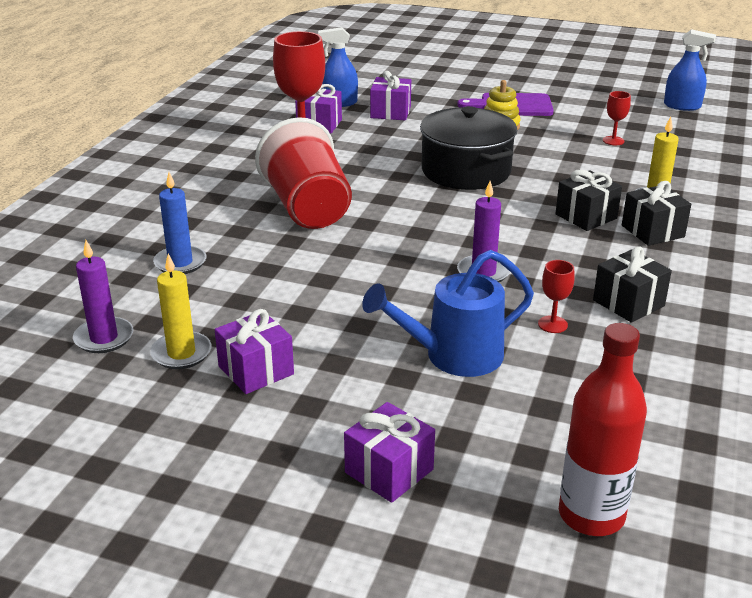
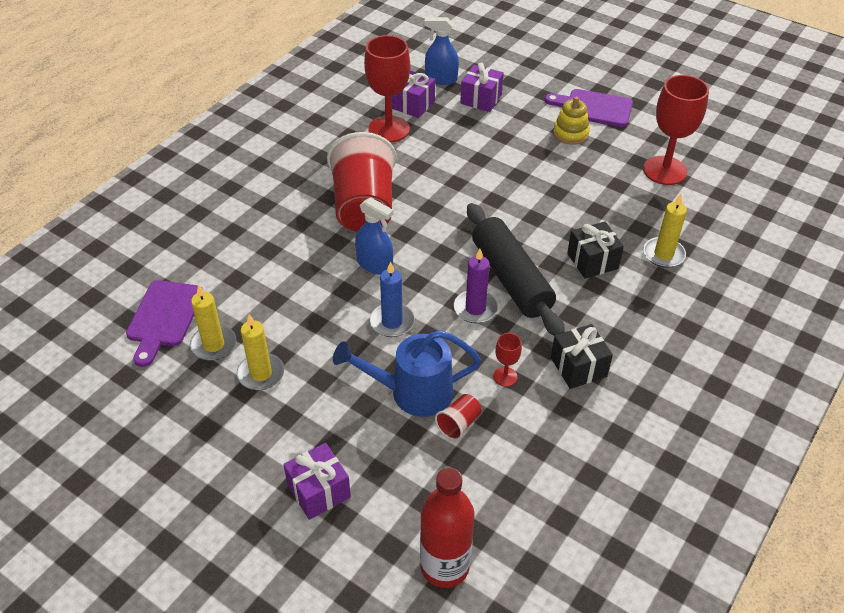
camera: 15 degrees right, 15 degrees up
(104, 338) = (164, 317): purple candle -> purple cutting board
(180, 263) = (244, 250): blue candle -> blue candle (392, 322)
(256, 370) = (261, 374): purple gift -> yellow candle
(466, 171) = (514, 186): black pot -> none
(507, 242) = (511, 278): none -> black rolling pin
(525, 375) = (459, 424): none -> red cup
(613, 141) = (665, 170): red goblet -> red goblet, size x2.21
(652, 231) = (642, 290): black gift -> none
(682, 106) = (755, 135): blue spray bottle -> blue spray bottle (375, 264)

